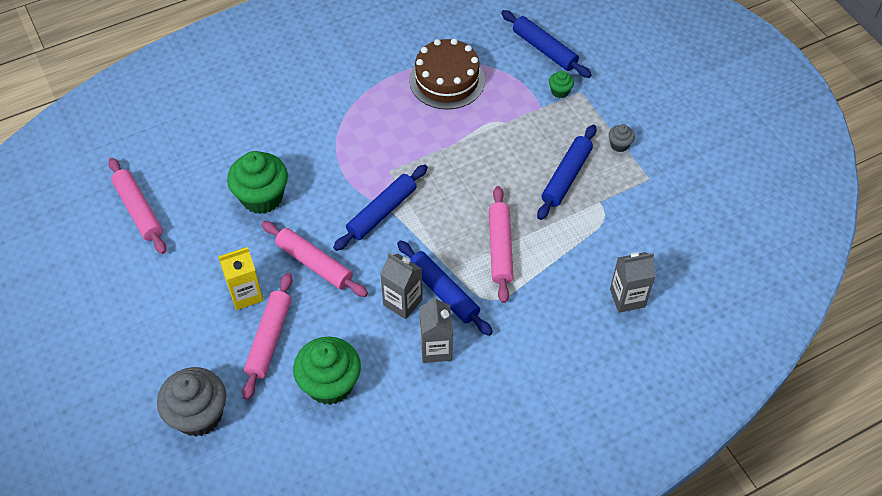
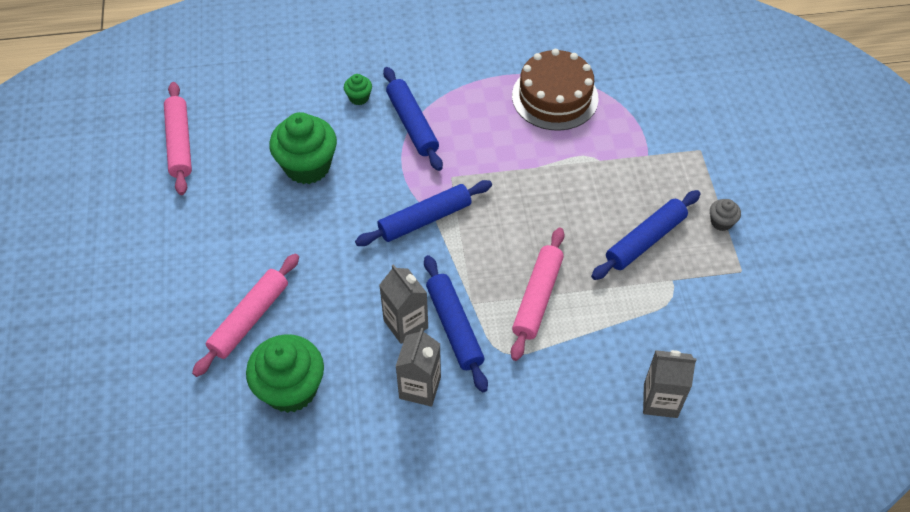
camera: 20 degrees right, 0 degrees up
(199, 415) = (143, 376): grey cupcake -> none
(246, 294) = (246, 263): yellow carton -> none
(314, 263) = (330, 253): pink rolling pin -> none
(544, 49) = (677, 93): blue rolling pin -> blue rolling pin (412, 124)
(560, 91) = (676, 143): green cupcake -> green cupcake (359, 97)

